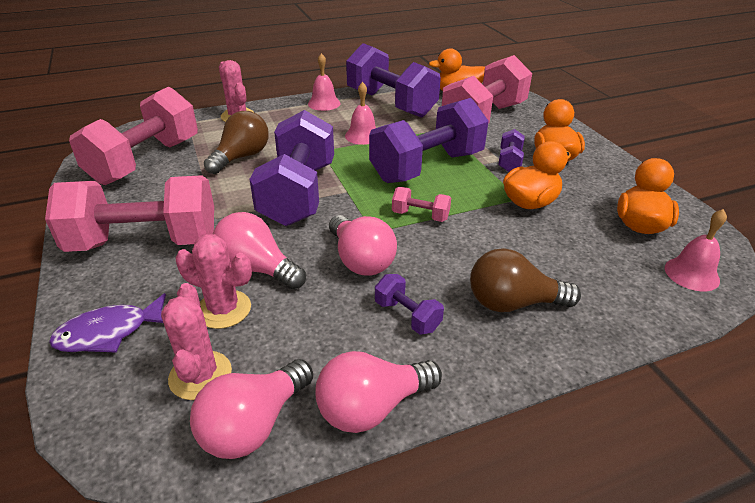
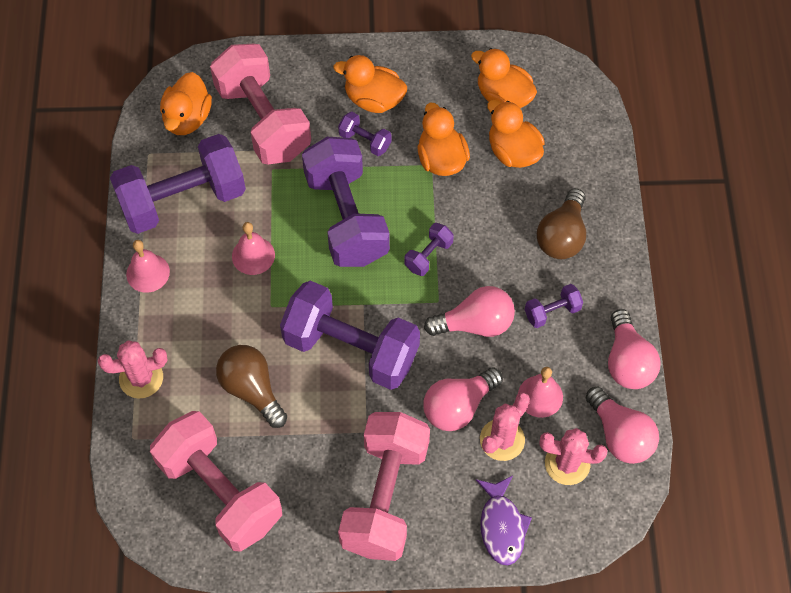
camera: 70 degrees left, 25 degrees up
(420, 216) = (428, 255): pink dumbbell -> purple dumbbell
(583, 244) = (513, 152): none -> orange duck
(691, 274) = (571, 102): pink bell -> pink bell (540, 396)

